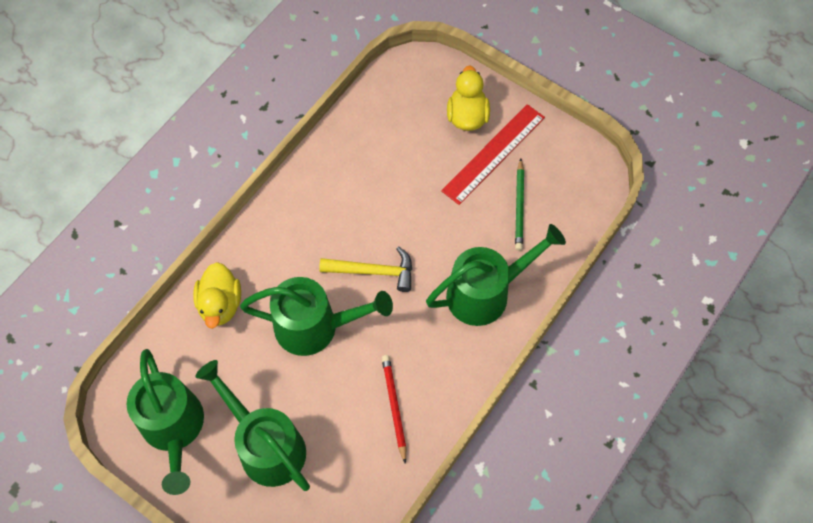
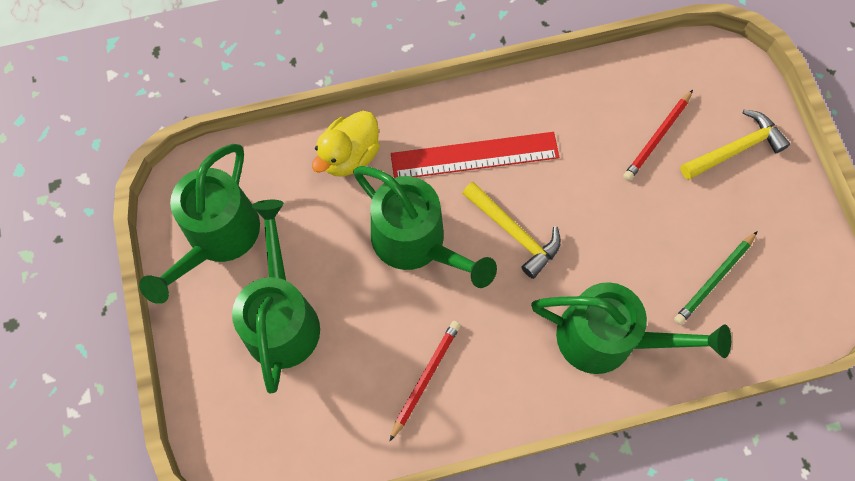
camera: 40 degrees right, 5 degrees up
(414, 144) = (657, 138): none -> red pencil
(467, 116) = (735, 149): yellow duck -> yellow hammer
(494, 154) = (732, 206): red ruler -> red ruler (474, 156)

